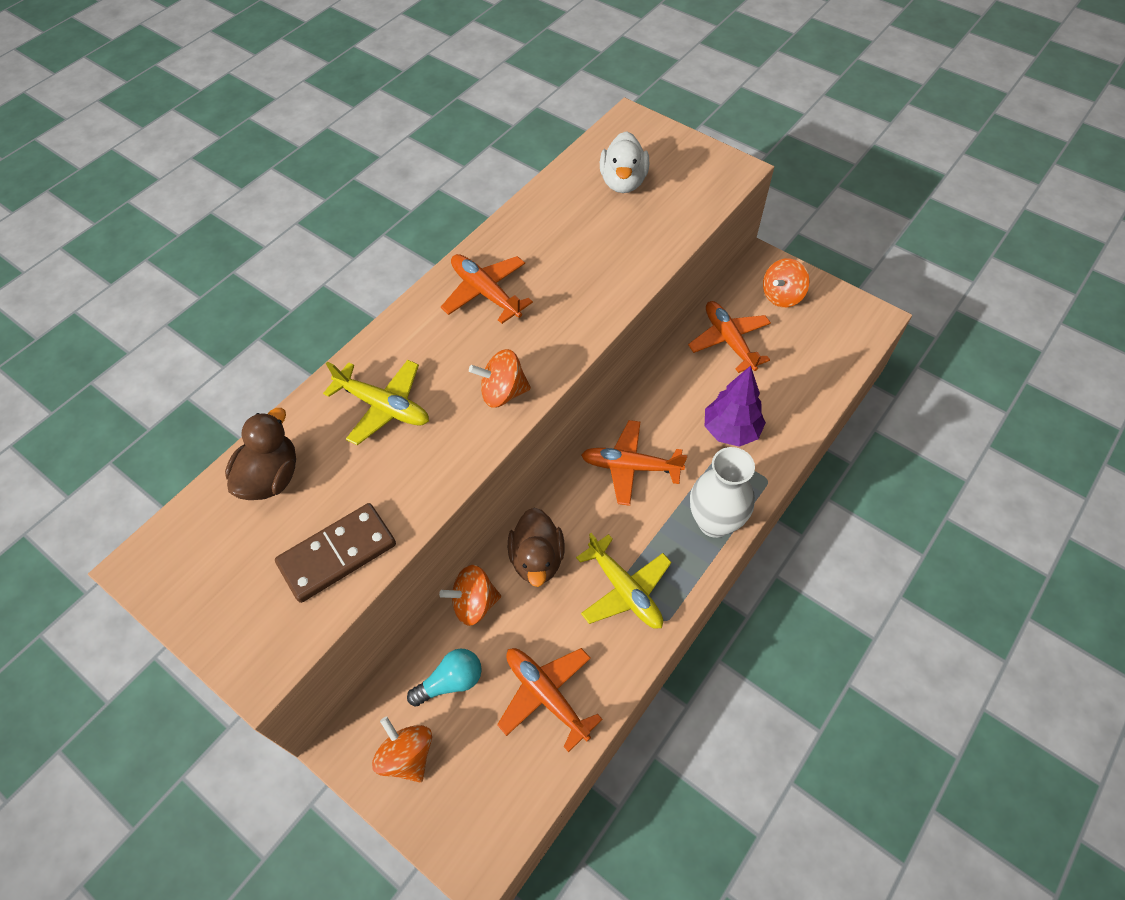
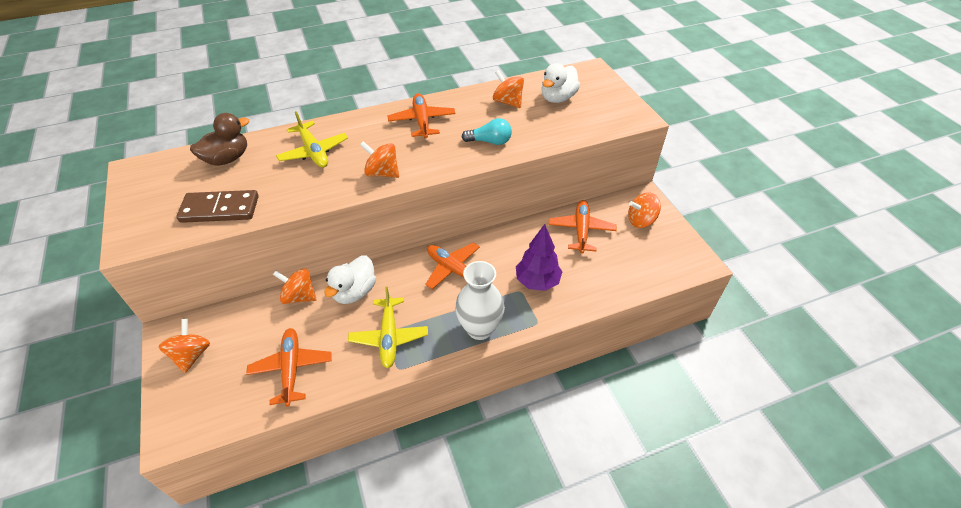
camera: 30 degrees right, 10 degrees down
(451, 681) = (249, 330): turquoise light bulb -> turquoise light bulb (490, 141)
(537, 559) = (354, 292): brown duck -> white duck
(568, 214) = (508, 102): none -> orange spinning top

